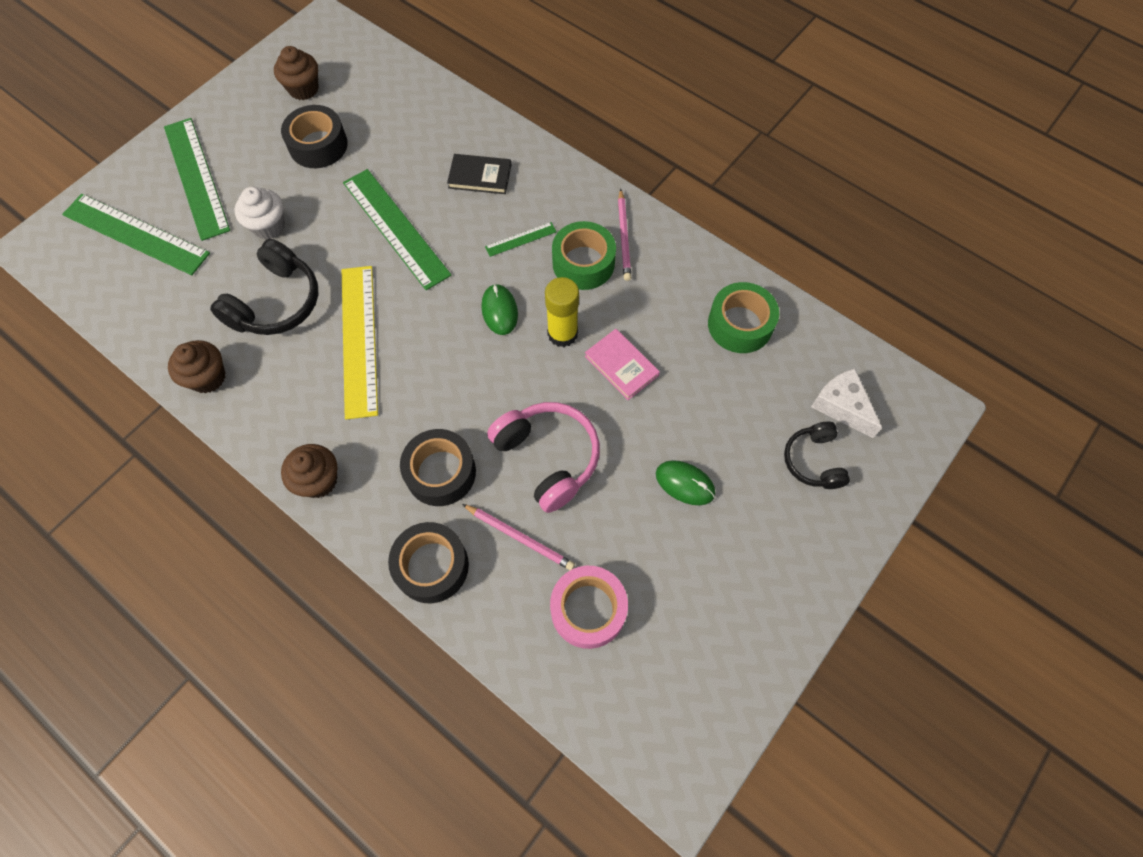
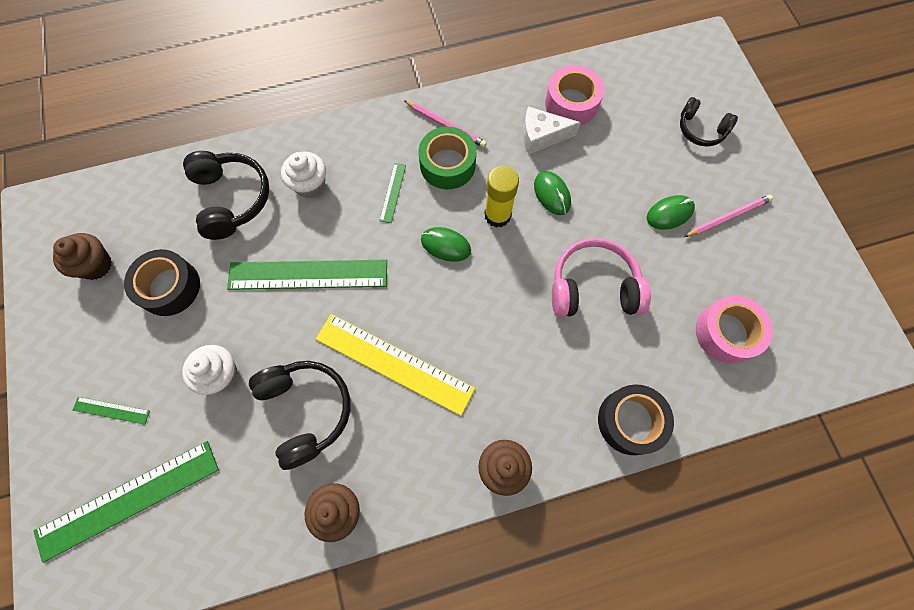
camera: 55 degrees left, 5 degrees up
(196, 178) = (111, 410): green ruler -> green ruler, size x0.45
(424, 133) = (232, 199): none -> black headphones
(440, 472) = (556, 369): black tape -> none
(480, 176) = (310, 185): black book -> white cupcake
(520, 537) = (645, 345): pink pencil -> pink pencil (728, 217)
(621, 366) = (552, 194): pink book -> green mouse
(740, 324) = (571, 103): green tape -> pink tape
(841, 406) = (672, 88): white cheese -> white cheese (541, 136)

